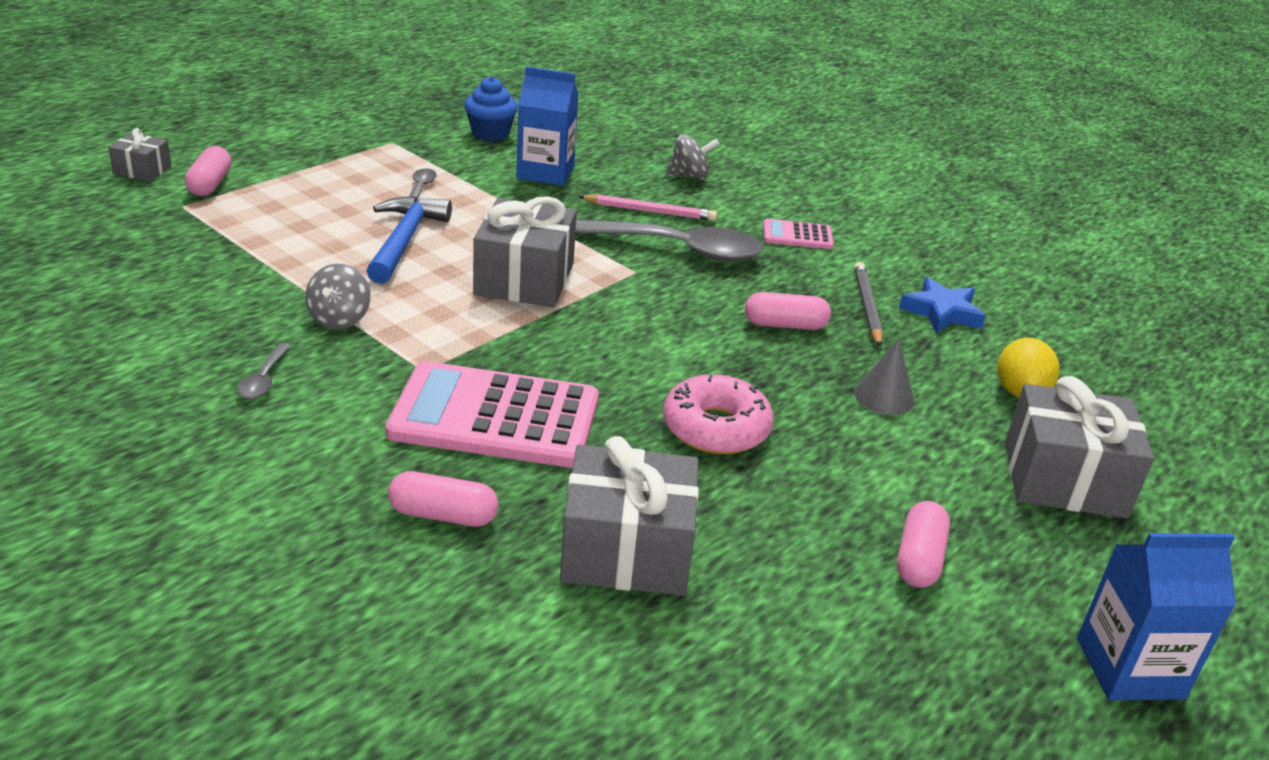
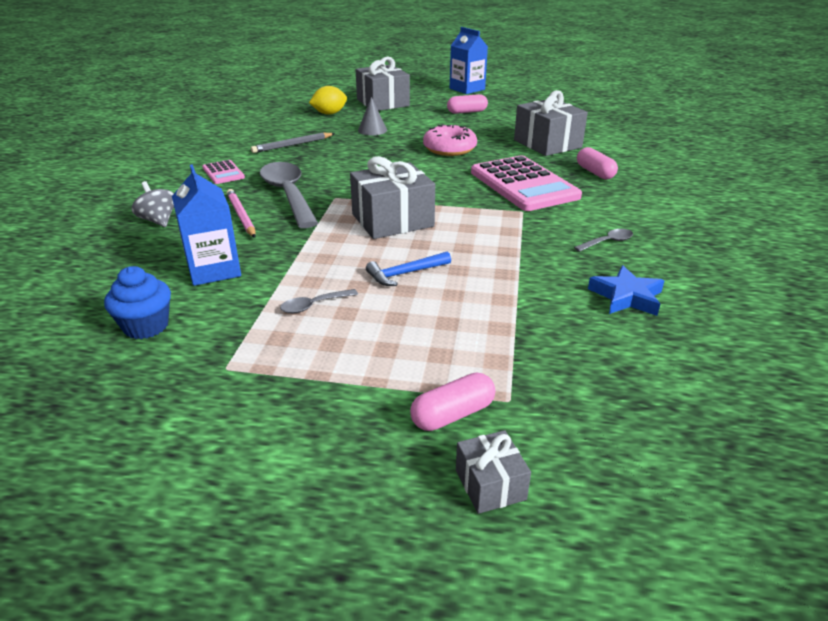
camera: 120 degrees left, 0 degrees up
(339, 319) = (525, 250): grey spinning top -> none
(404, 240) = (405, 274): blue hammer -> blue hammer, size x0.64
(785, 325) = (339, 155): pink capsule -> none
(941, 312) = (275, 133): blue star -> blue star (626, 297)

